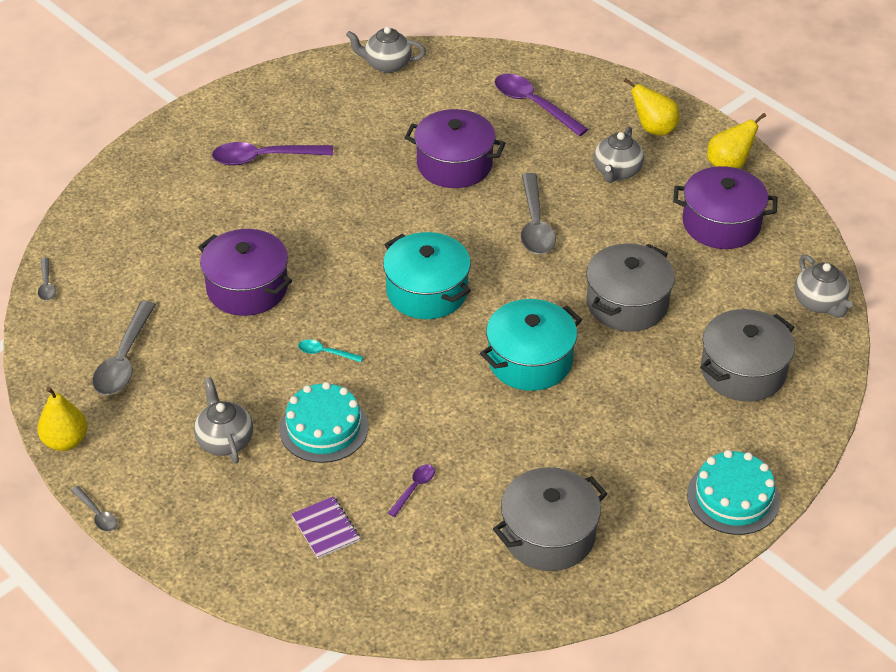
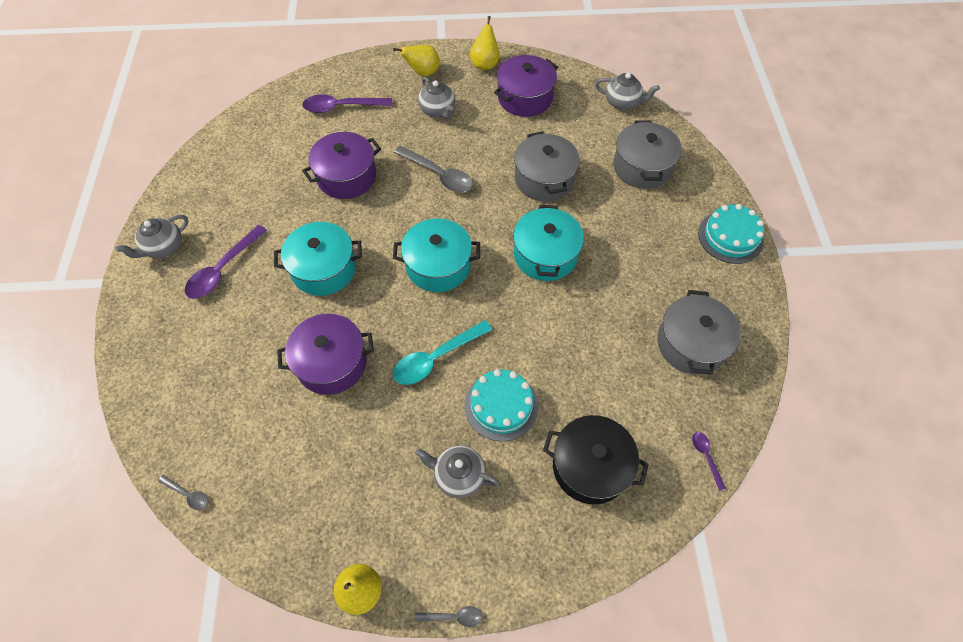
camera: 50 degrees left, 15 degrees up
(124, 359) = (319, 490): grey spoon -> none
(325, 353) = (436, 358): turquoise spoon -> turquoise spoon, size x2.01
(326, 529) = (590, 466): purple notebook -> black pot
(335, 219) = (324, 269): none -> turquoise pot
(386, 64) = (221, 148): grey teapot -> grey teapot (163, 247)
(414, 488) = (597, 389): purple spoon -> purple spoon (706, 457)

